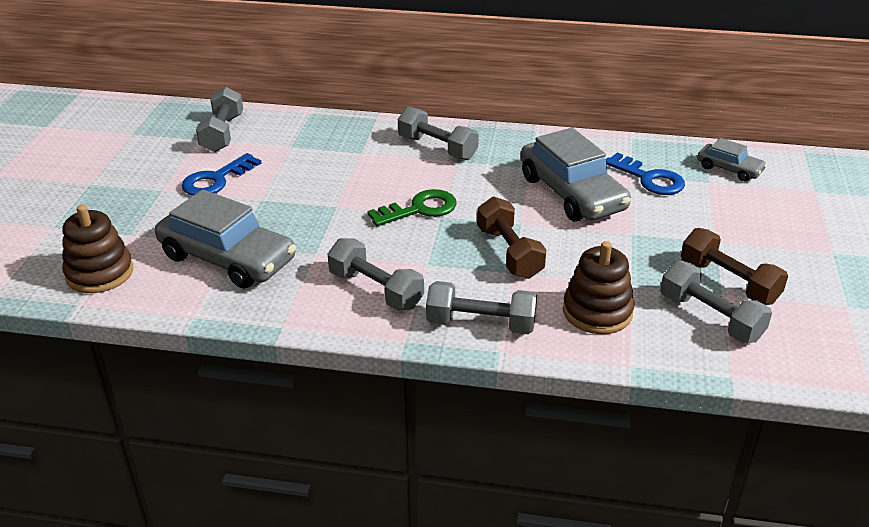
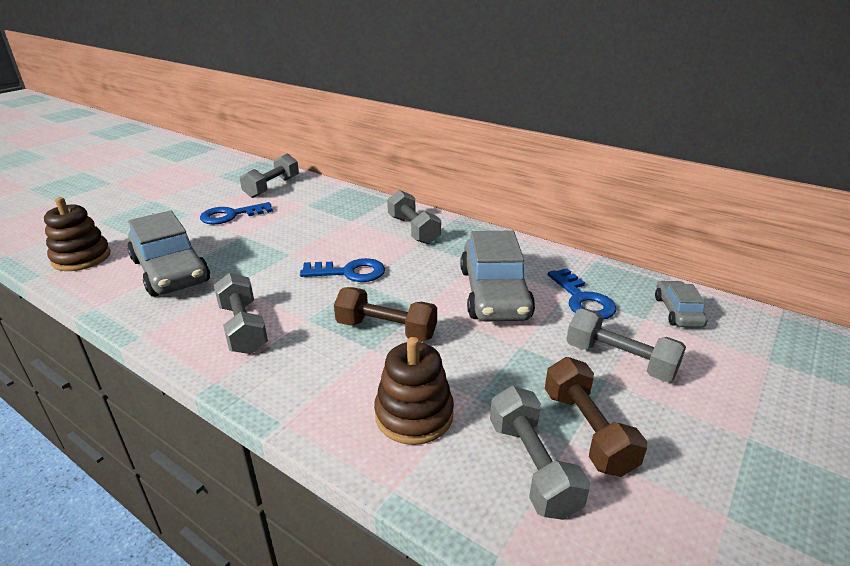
camera: 25 degrees right, 5 degrees down
(420, 209) = (350, 272): green key -> blue key
(481, 324) = (293, 388): grey dumbbell -> grey dumbbell (619, 360)
(509, 253) = (386, 330): brown dumbbell -> brown dumbbell turned 75 degrees counterclockwise
(729, 169) = (677, 311): grey car -> grey car turned 150 degrees counterclockwise

